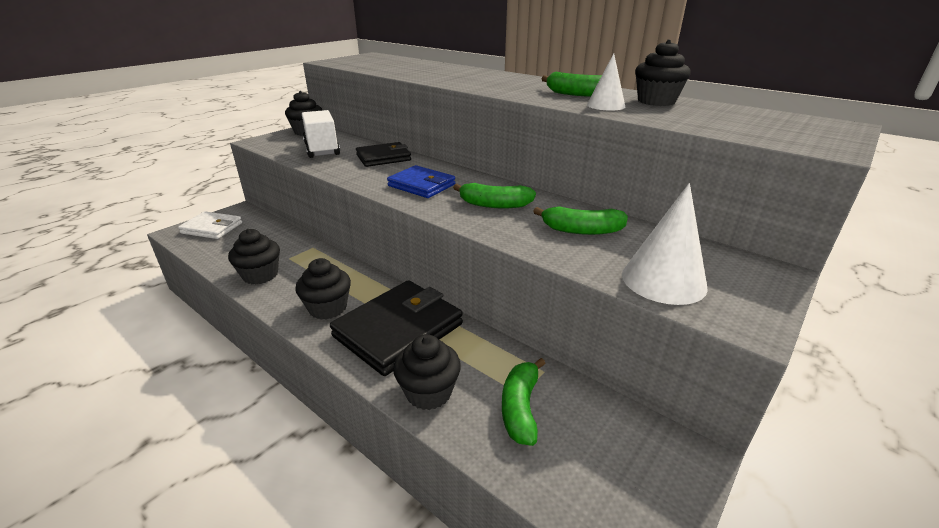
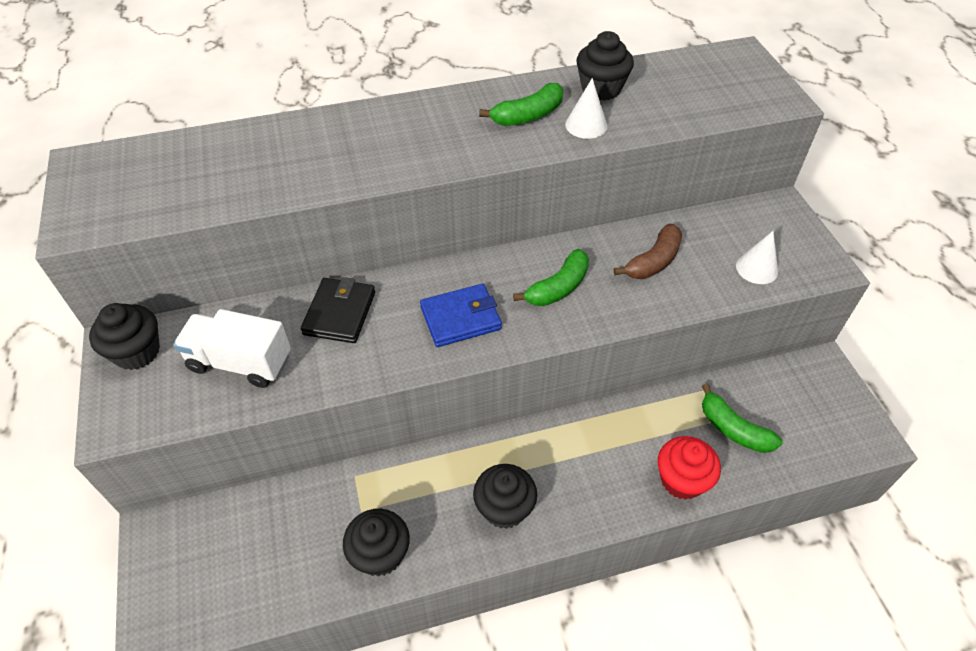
camera: 55 degrees left, 20 degrees up
(212, 228) = (185, 582): white wallet -> none
(398, 330) = (585, 463): black wallet -> none
(428, 392) = (681, 480): black cupcake -> red cupcake
(581, 230) = (653, 261): green banana -> brown banana
(663, 280) = (757, 268): white cone -> white cone, size x0.61

